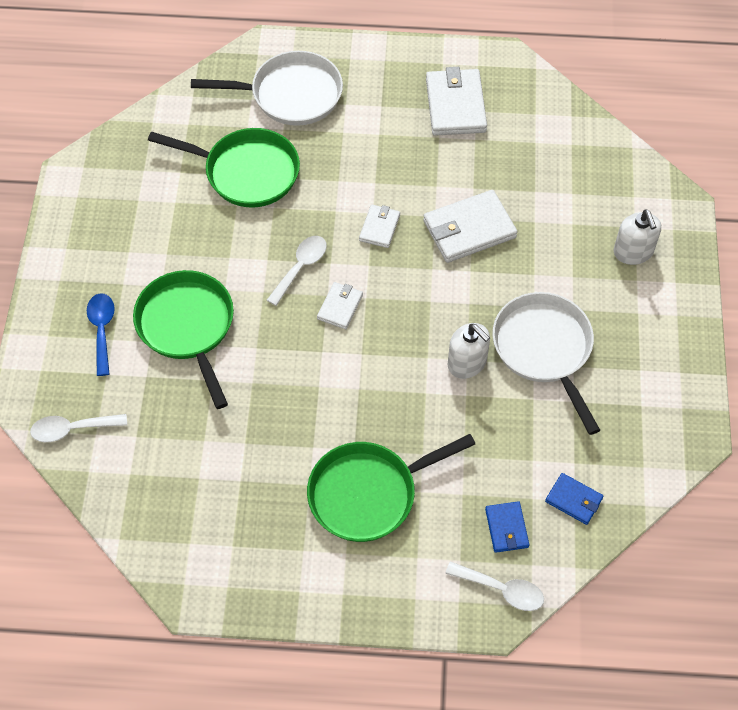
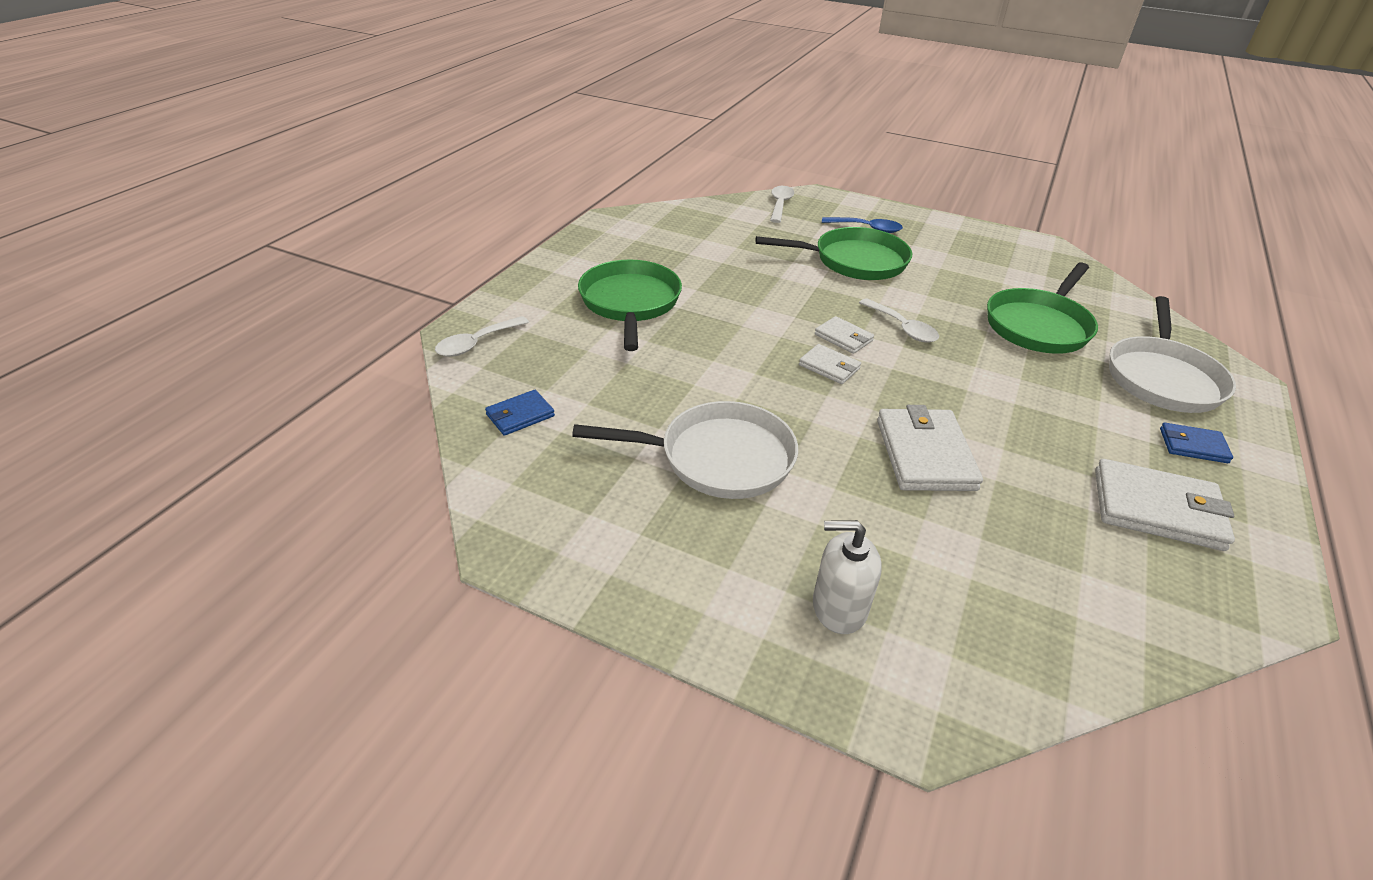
camera: 110 degrees right, 20 degrees down
(379, 227) = (944, 388): white wallet -> white wallet (829, 367)
(467, 363) = (733, 396): white soap dispenser -> none
(506, 528) = (530, 364): blue wallet -> blue wallet (1193, 446)

